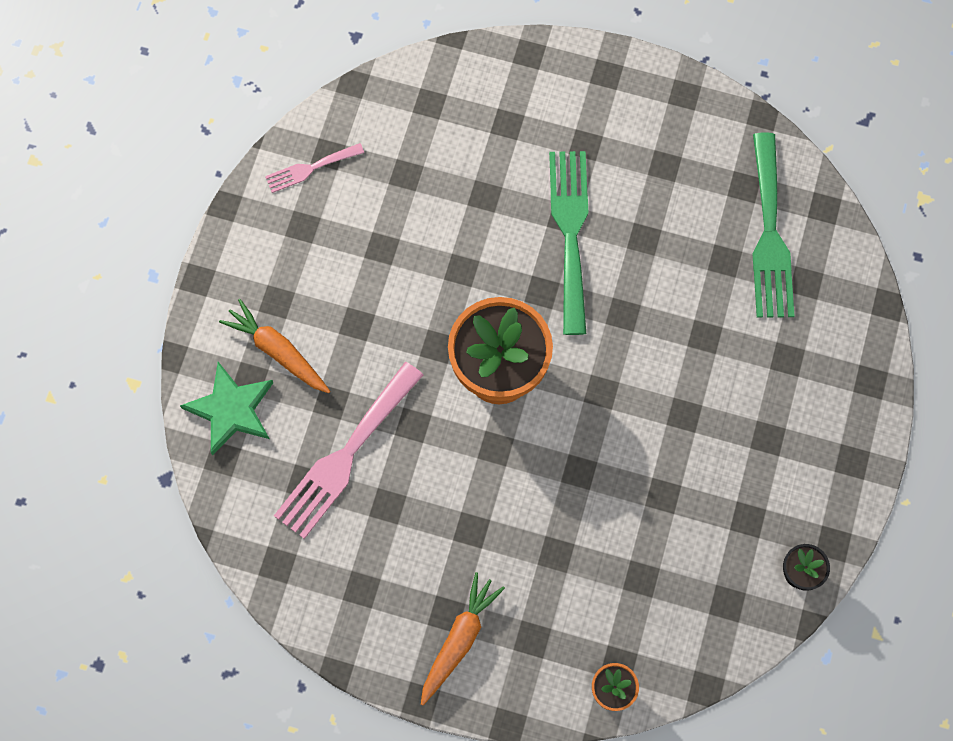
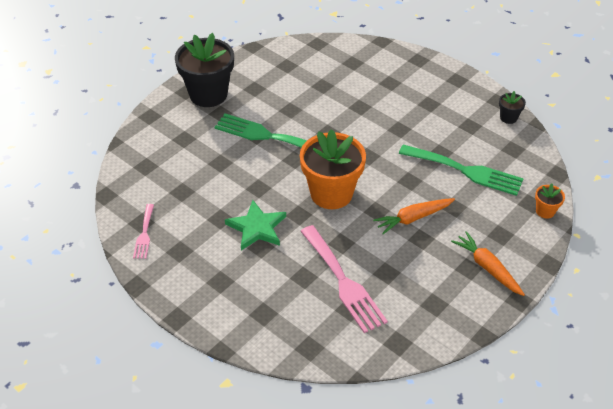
camera: 65 degrees left, 25 degrees down
(231, 410) = (278, 331): green star -> green star (257, 228)
(278, 351) = (254, 292): orange carrot -> orange carrot (413, 218)
(616, 108) = (208, 94): none -> black flower pot
(769, 235) = (319, 66): green fork -> green fork (466, 171)

